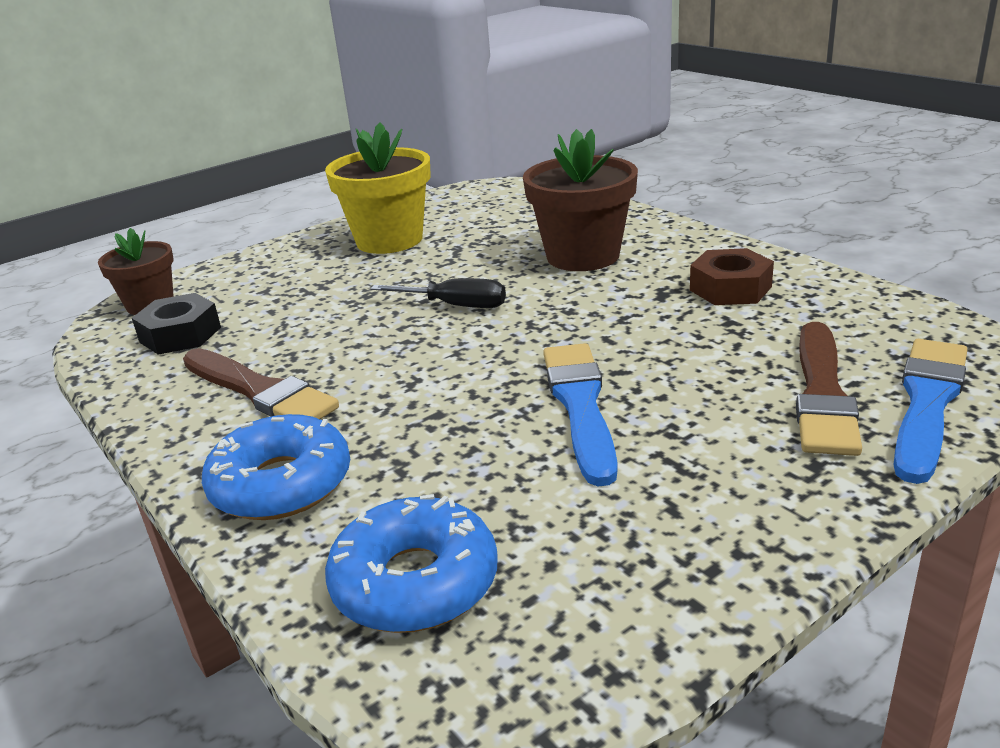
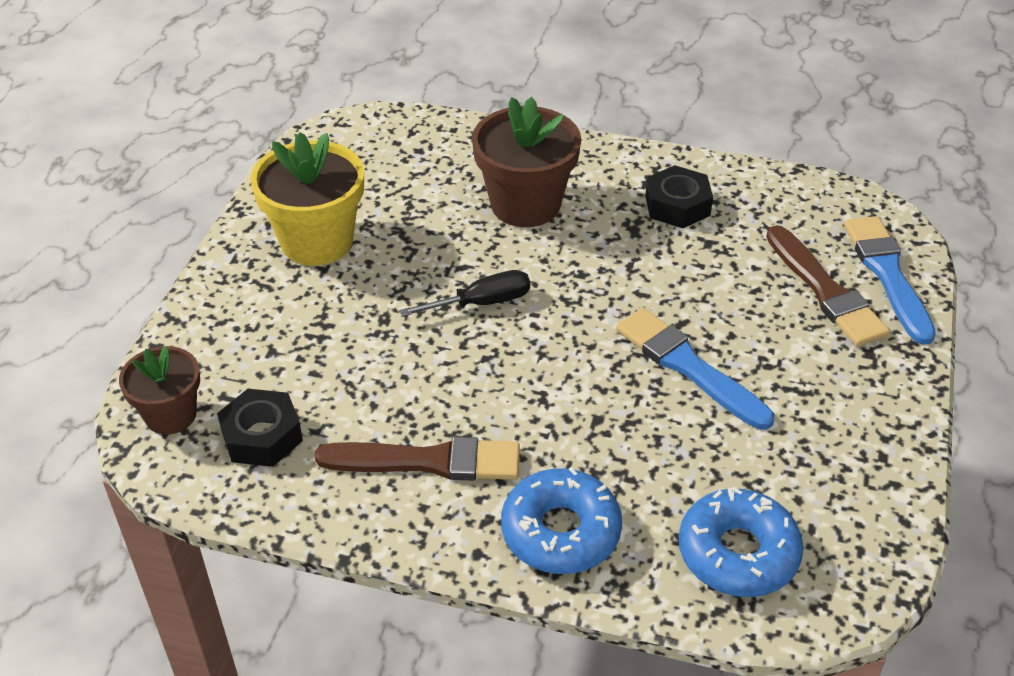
camera: 40 degrees left, 15 degrees up
(730, 288) = (677, 205): brown nut -> black nut

